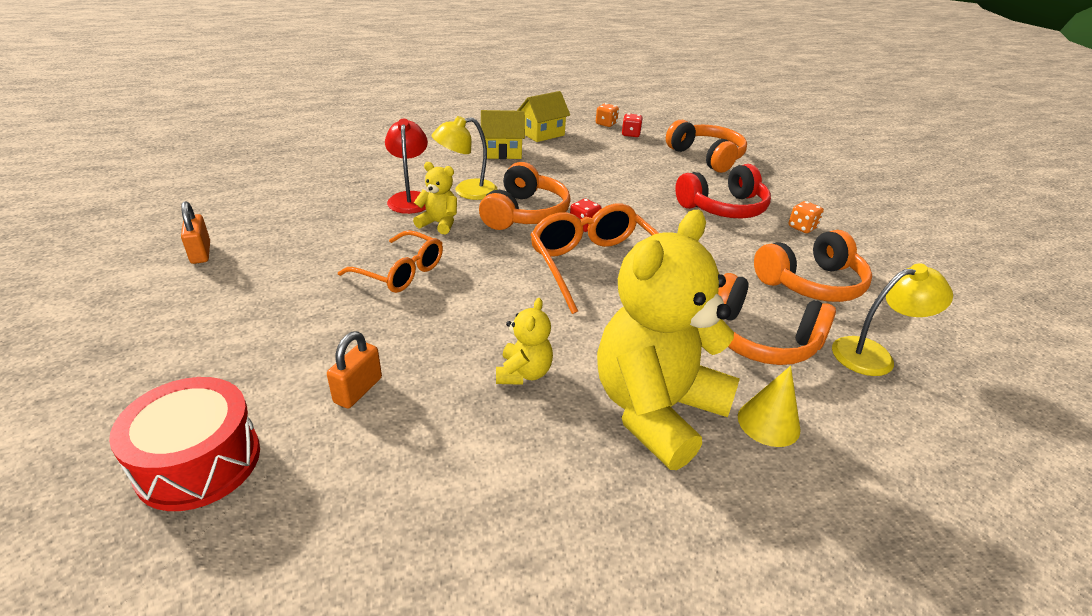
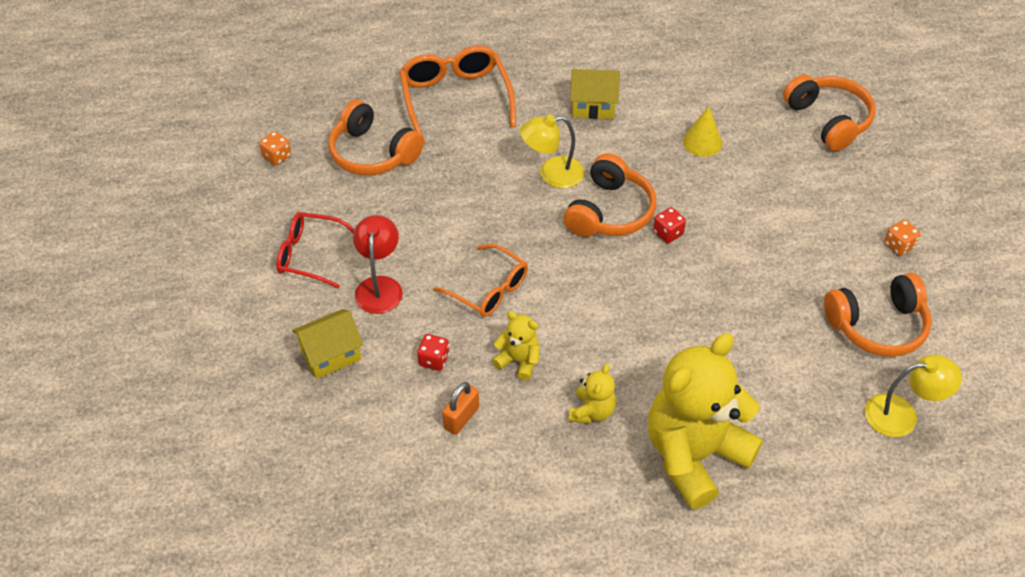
camera: 10 degrees right, 15 degrees up
(198, 462) = (356, 471): red drum -> none
(201, 253) = (310, 255): orange padlock -> red glasses
(410, 198) = (494, 183): red lamp -> red lamp (379, 286)
(439, 223) = (523, 223): yellow teddy bear -> yellow teddy bear (519, 361)
(542, 134) = (642, 71): yellow house -> yellow house (331, 355)
(596, 265) = (671, 290): orange glasses -> orange glasses (455, 98)
(606, 124) = (721, 51): orange dice -> orange dice (277, 156)
(630, 134) = (747, 73): red dice -> red dice (434, 360)
(723, 208) = (822, 211): red headphones -> none
(760, 339) = (804, 390): orange headphones -> orange headphones (372, 153)
(768, 423) = (782, 474): yellow cone -> yellow cone (702, 142)

